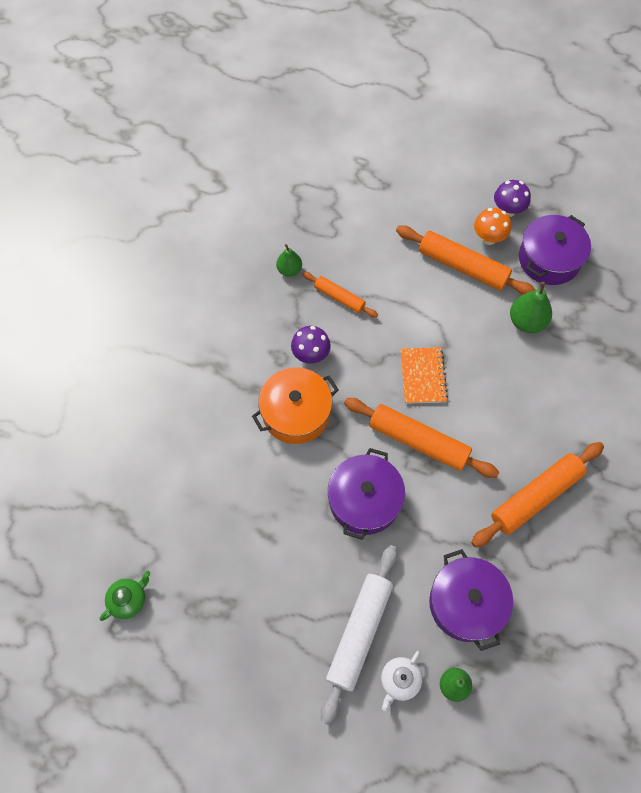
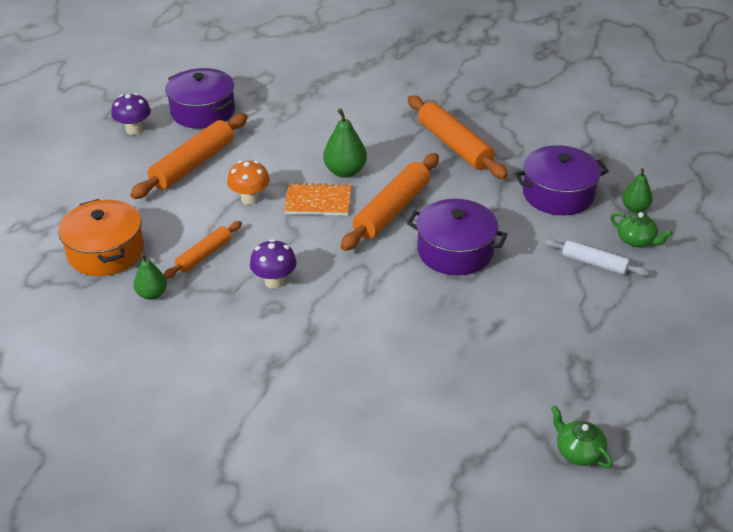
camera: 85 degrees left, 25 degrees down
(296, 413) = (347, 297): orange pot -> orange pot (106, 252)
(359, 632) = (594, 263): white rolling pin -> white rolling pin, size x0.57
(399, 680) = (636, 240): white teapot -> green teapot
(488, 238) = (164, 145): orange mushroom -> orange mushroom (250, 199)
(526, 322) = (270, 132): green pear -> green pear (345, 171)

